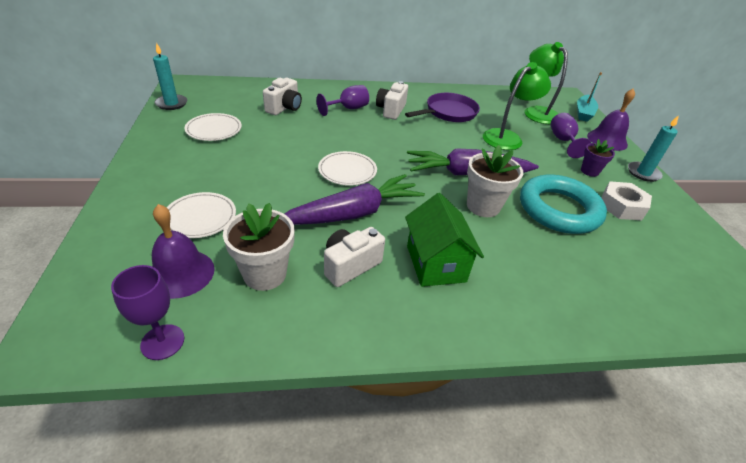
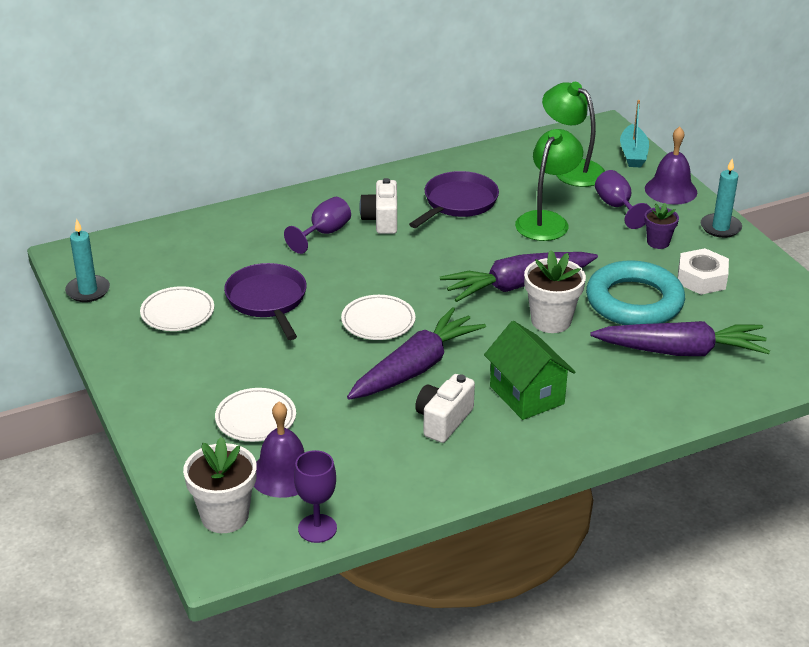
camera: 15 degrees left, 5 degrees down
(265, 274) = (365, 451): white flower pot -> white flower pot (225, 516)
(280, 138) = (268, 300): none -> purple pan
(284, 108) = (241, 255): white camera -> none
(591, 263) = (681, 351): none -> purple carrot

